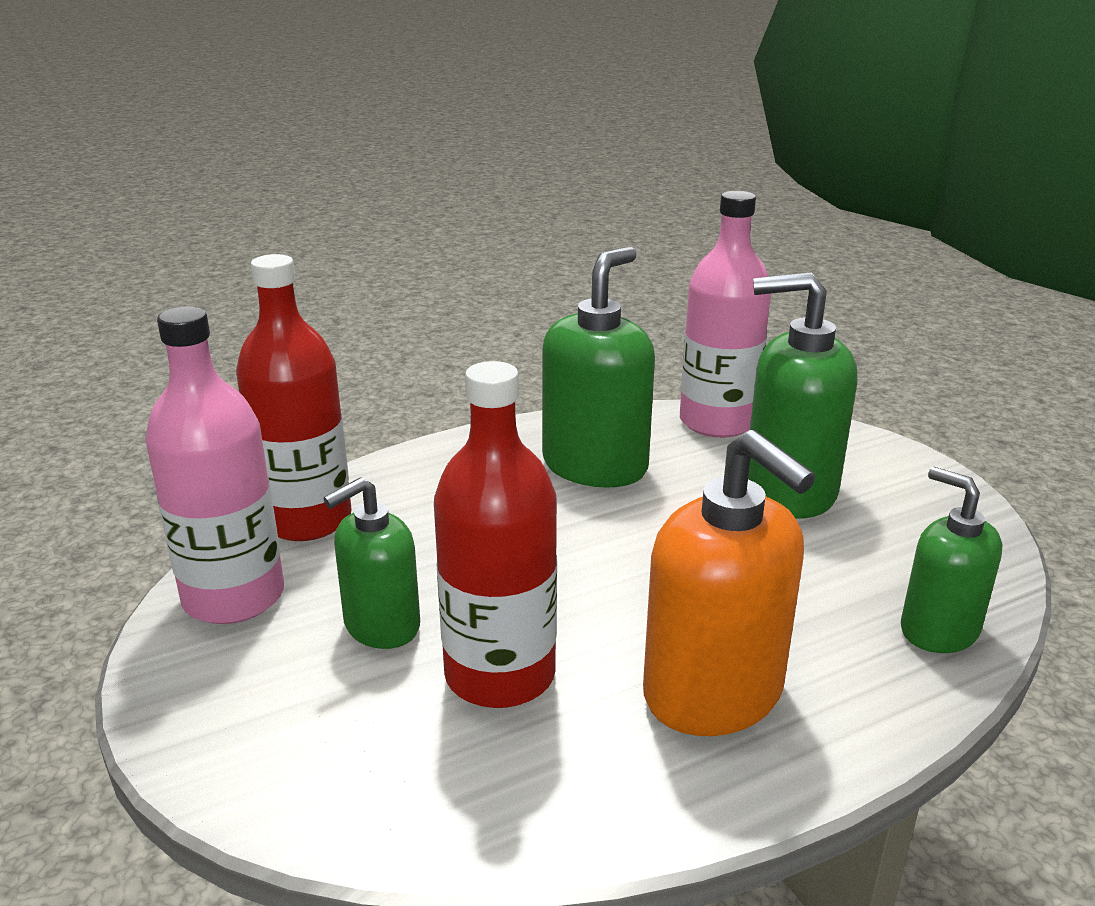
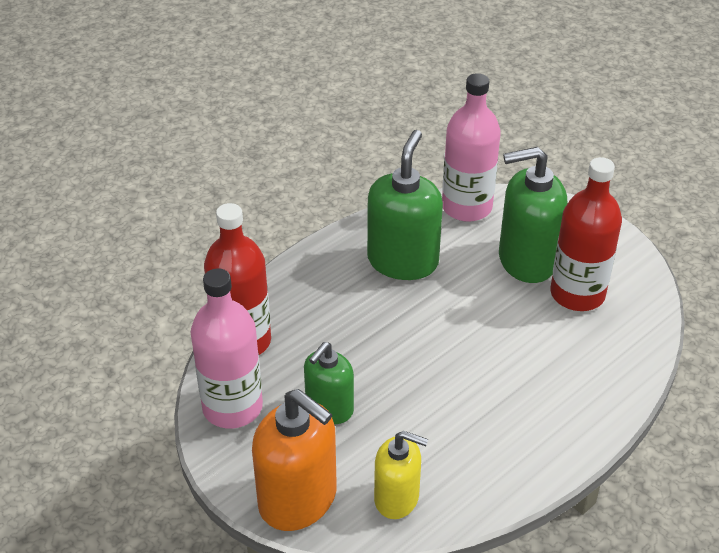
camera: 15 degrees left, 15 degrees up
(419, 785) = (397, 498): none -> yellow soap dispenser
(500, 675) = (409, 426): red bottle -> red bottle (577, 294)
(714, 694) = (524, 413): orange soap dispenser -> orange soap dispenser (298, 499)
(938, 630) = (629, 348): green soap dispenser -> none

